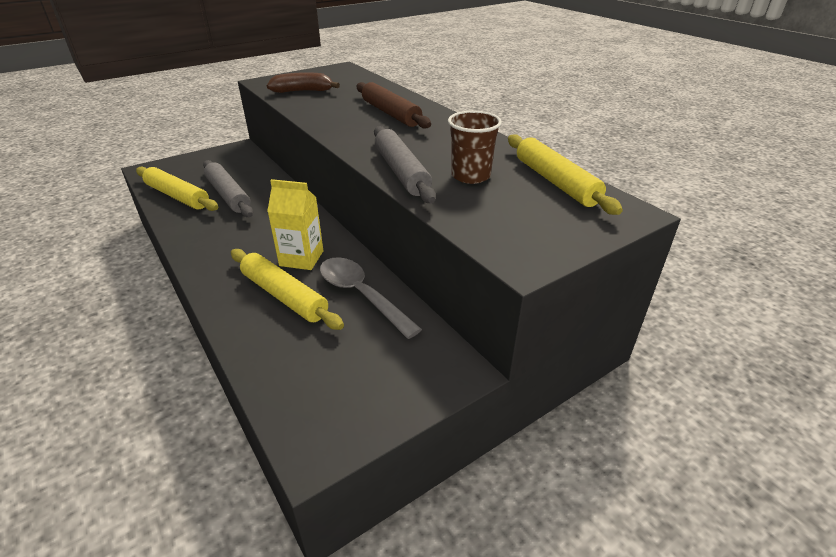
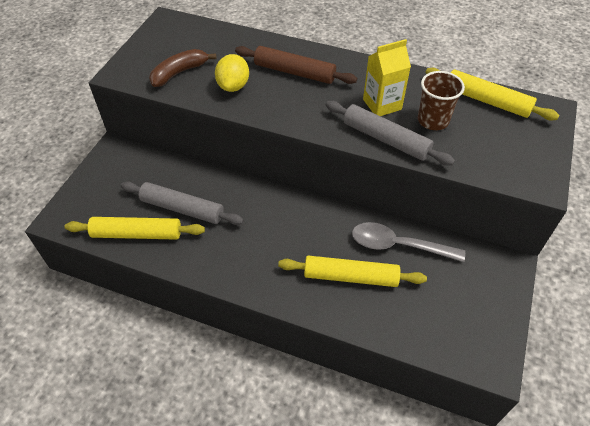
camera: 35 degrees left, 15 degrees up
(301, 258) = (322, 238): yellow carton -> yellow carton (382, 104)
(329, 107) = (233, 86): none -> yellow lemon

